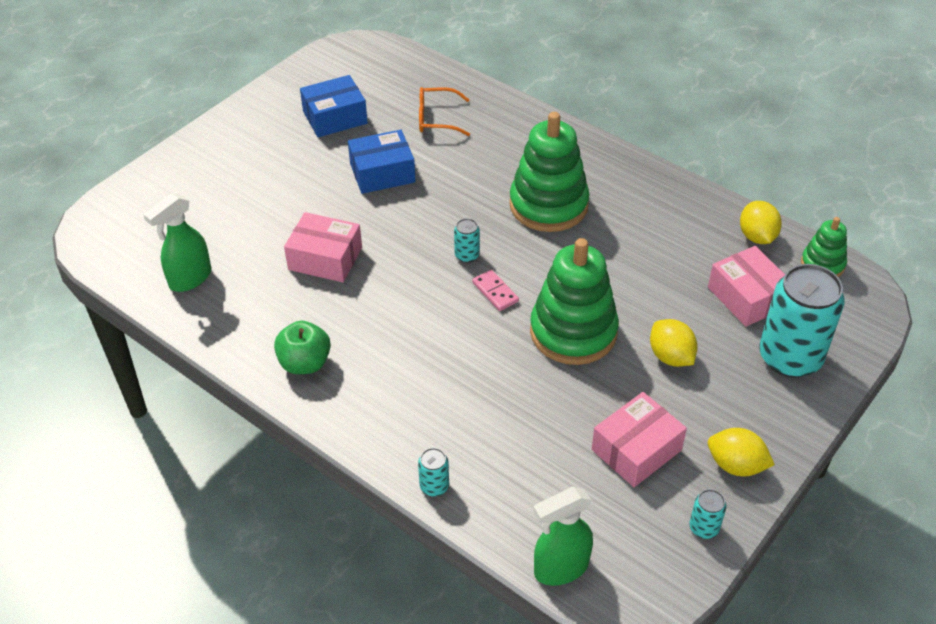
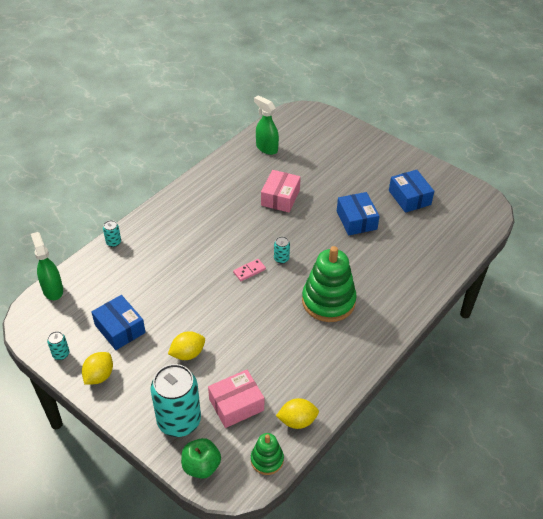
camera: 90 degrees right, 0 degrees up
(305, 363) = (202, 193): green apple -> green apple (201, 466)
(437, 119) = (414, 246): orange glasses -> none
(573, 332) = (213, 306): green stacking toy -> none
(636, 450) = (120, 328): pink box -> blue box

